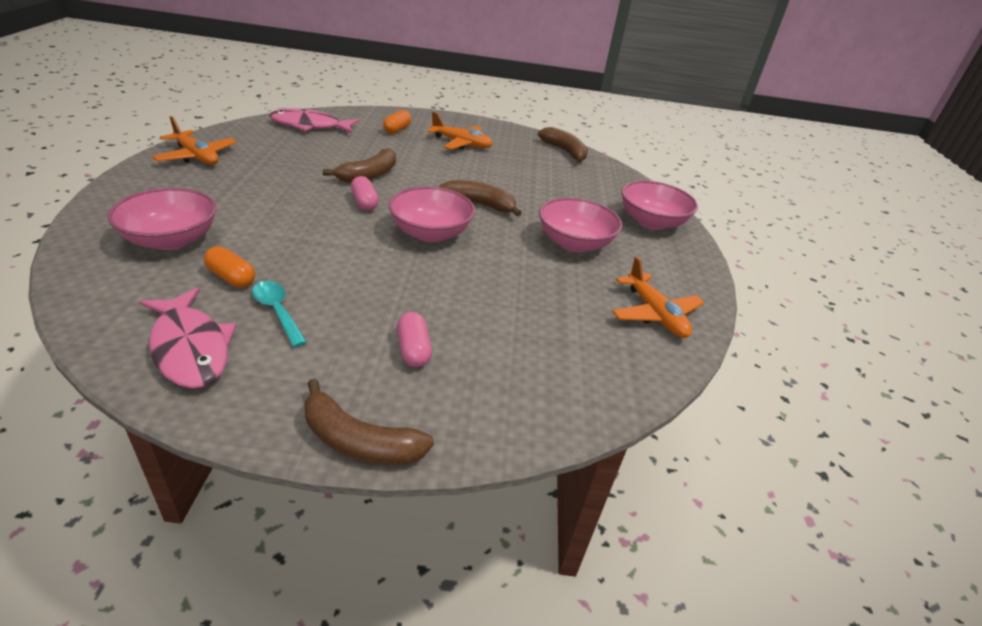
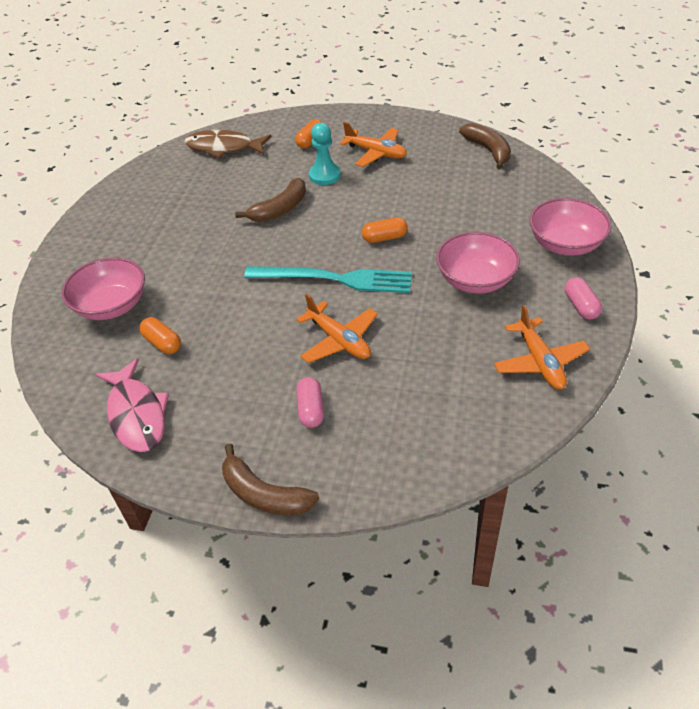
camera: 15 degrees right, 10 degrees up
(197, 156) = (123, 203): orange plane -> orange plane (339, 340)
(277, 311) = (200, 376): turquoise spoon -> none
(310, 126) = (223, 148): pink fish -> brown fish
(364, 202) = (274, 246): pink capsule -> pink capsule (580, 306)
(413, 154) = (324, 175): none -> turquoise pawn
(430, 233) = (334, 279): pink bowl -> turquoise fork
(478, 204) = (384, 238): brown banana -> orange capsule

